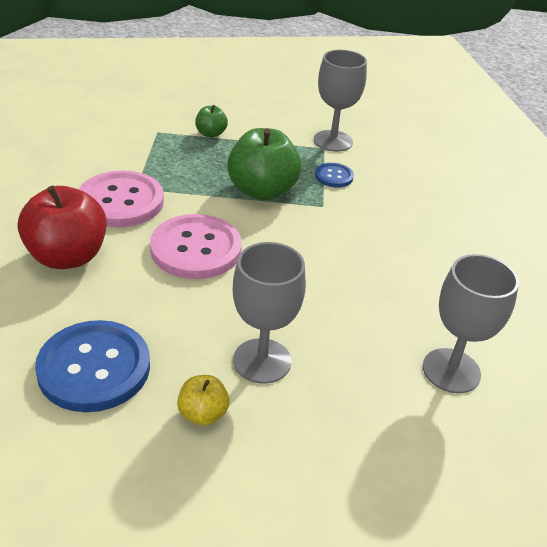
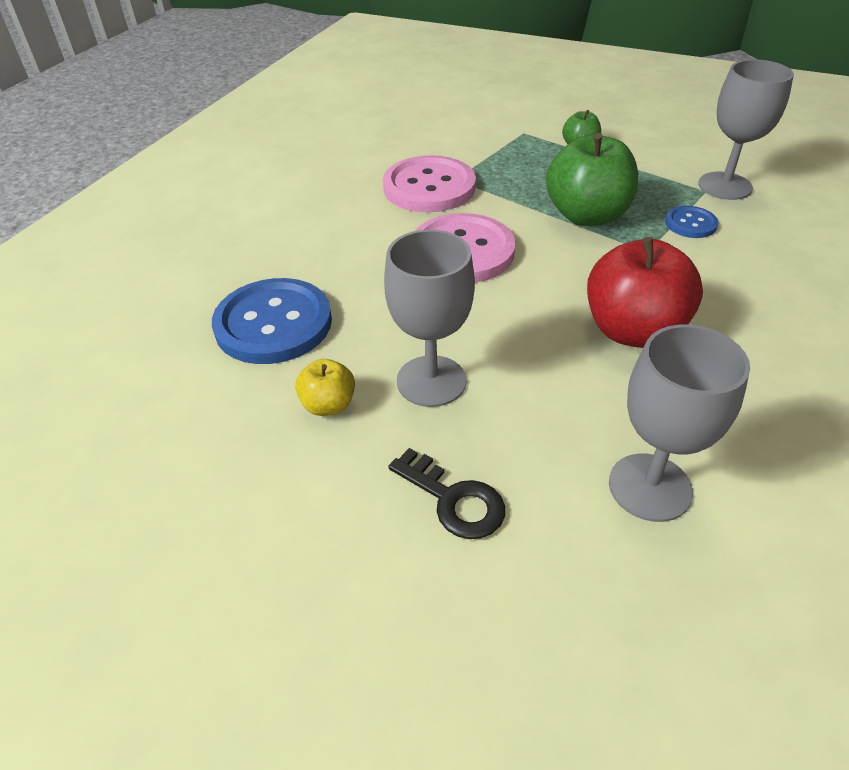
camera: 40 degrees right, 5 degrees up
(67, 257) = (338, 221): red apple -> red apple (633, 331)
(350, 438) = (454, 500): none -> black key

